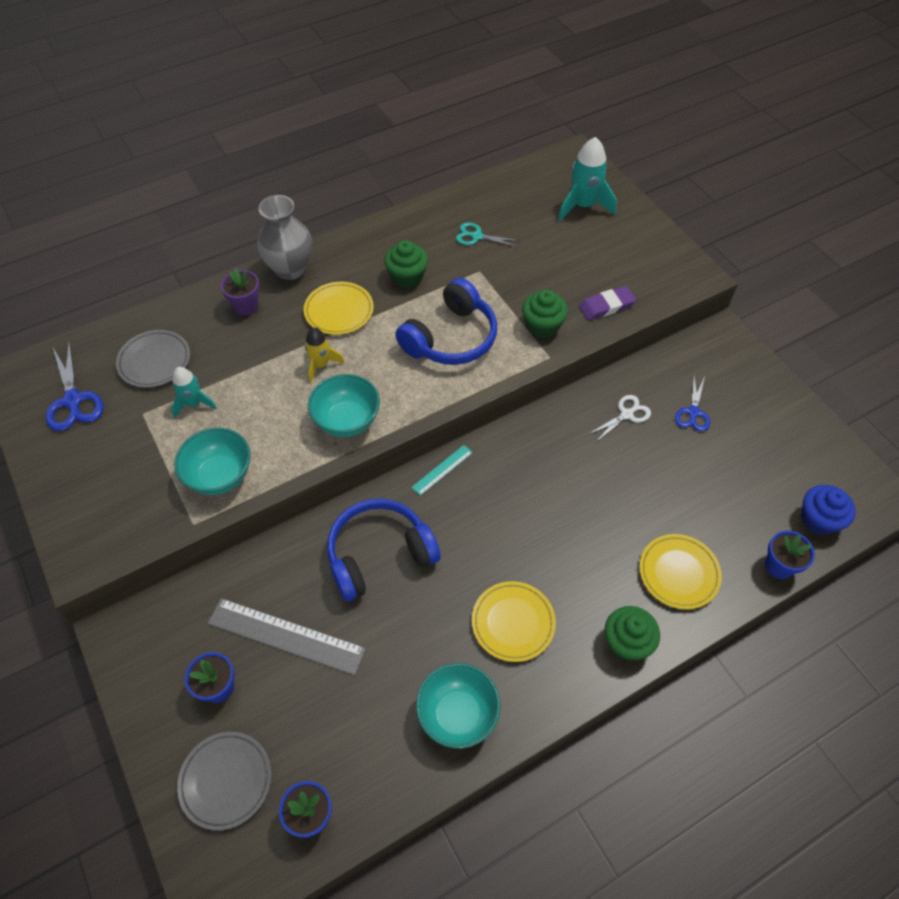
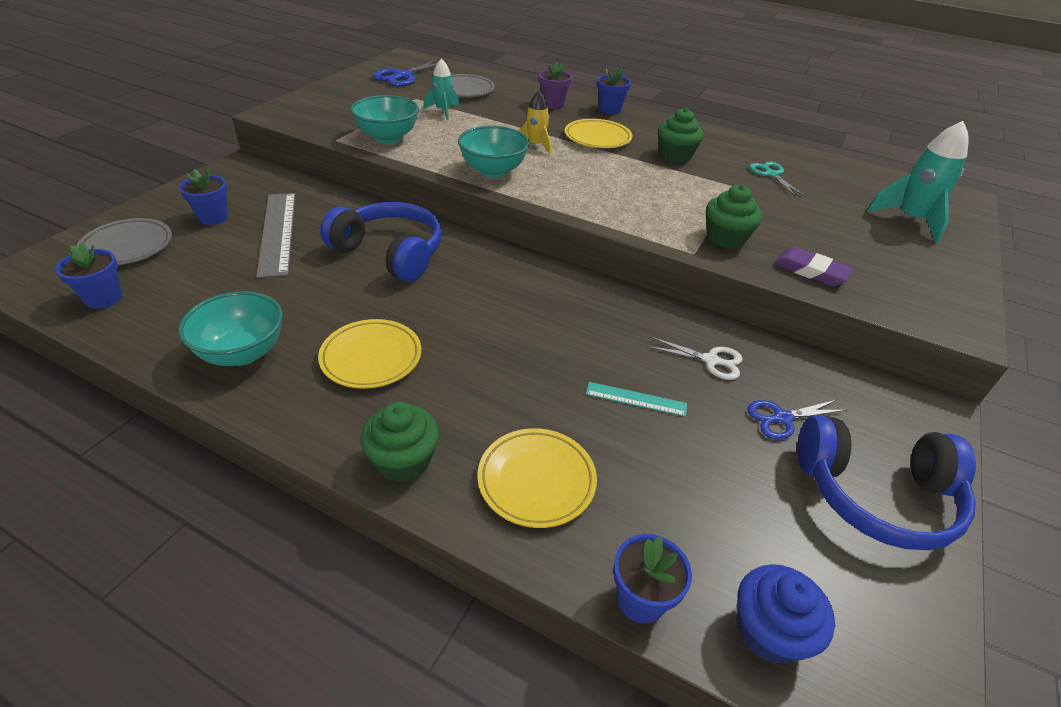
camera: 55 degrees right, 15 degrees down
(290, 269) = (610, 110): grey vase -> blue flower pot
(442, 470) = (510, 258): turquoise ruler -> turquoise ruler (636, 399)
(451, 338) = (641, 193): blue headphones -> blue headphones (876, 495)

